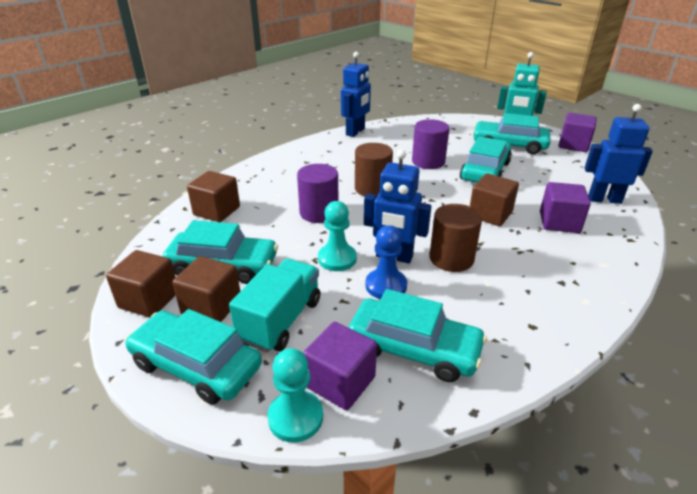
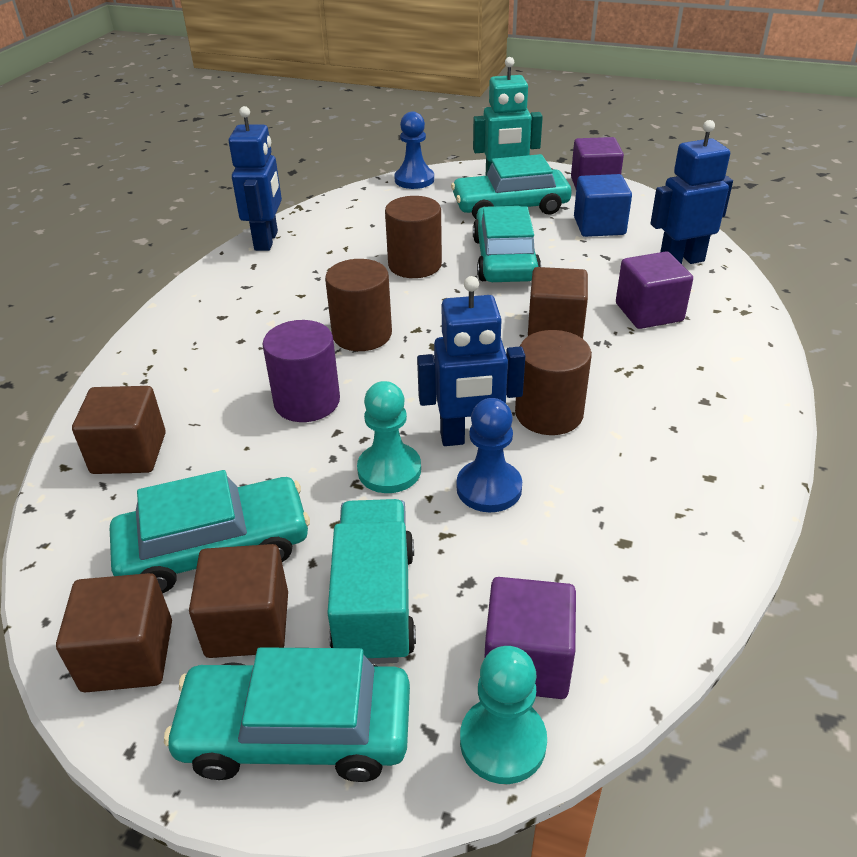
camera: 25 degrees left, 5 degrees up
(414, 349) = (589, 569): turquoise car -> none
(428, 162) = (415, 265): purple cylinder -> brown cylinder
(460, 119) = (414, 180): none -> blue pawn
(560, 167) = (599, 226): none -> blue cube

